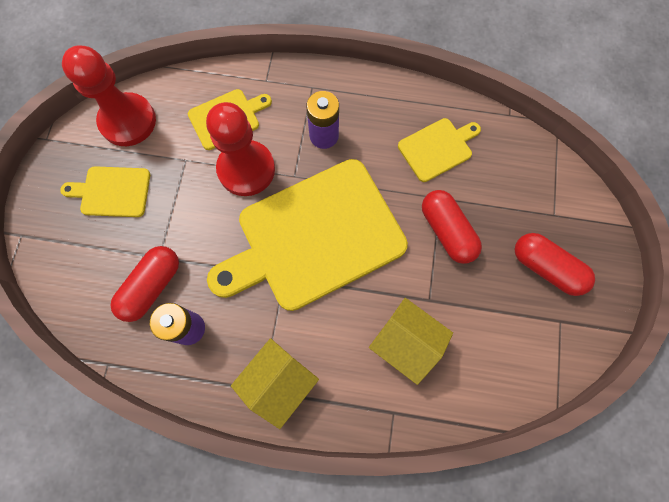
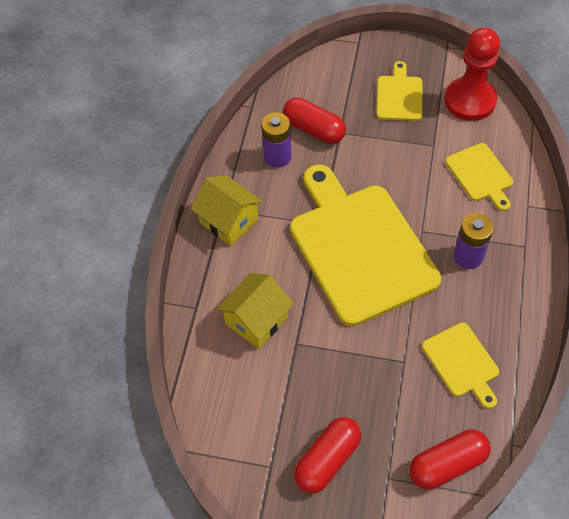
camera: 95 degrees right, 15 degrees down
(246, 169) = (426, 192): red pawn -> none
(447, 231) = (367, 365): red capsule -> red capsule (447, 464)

